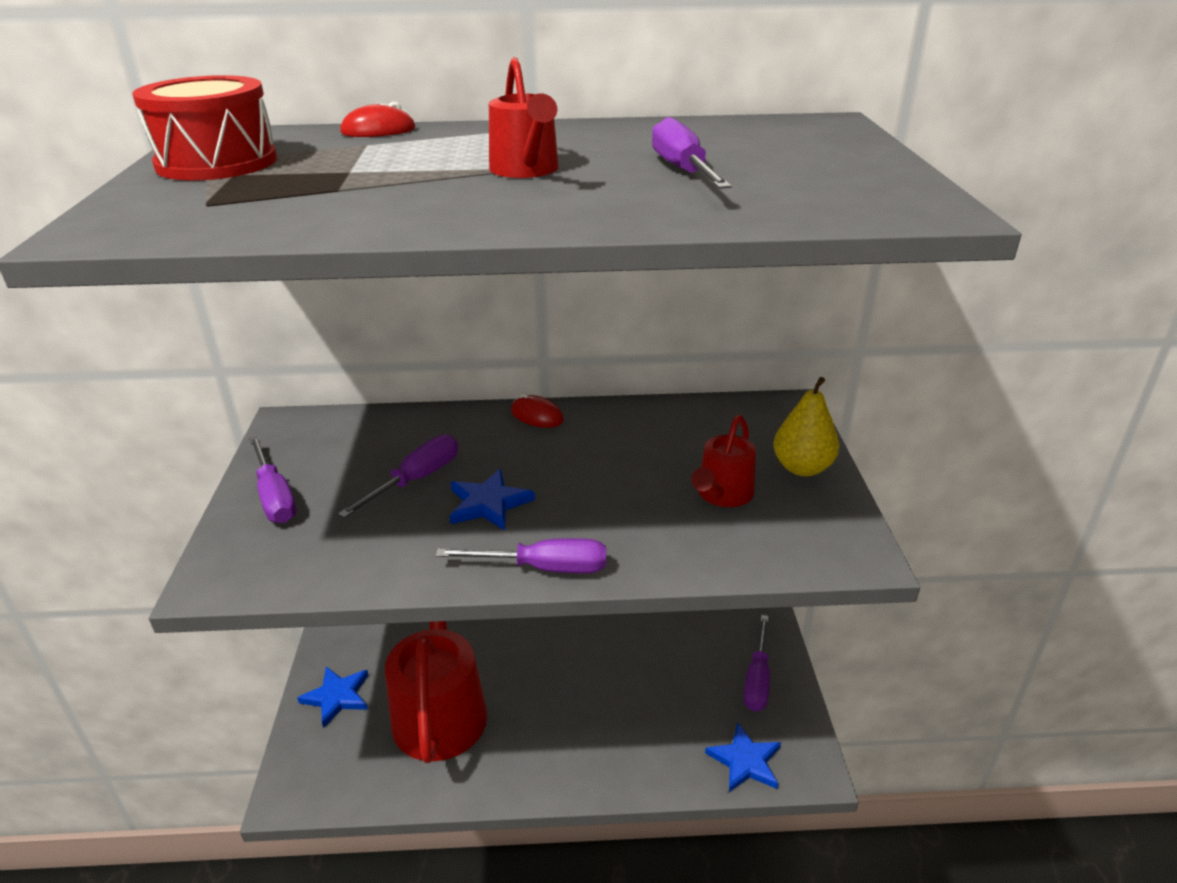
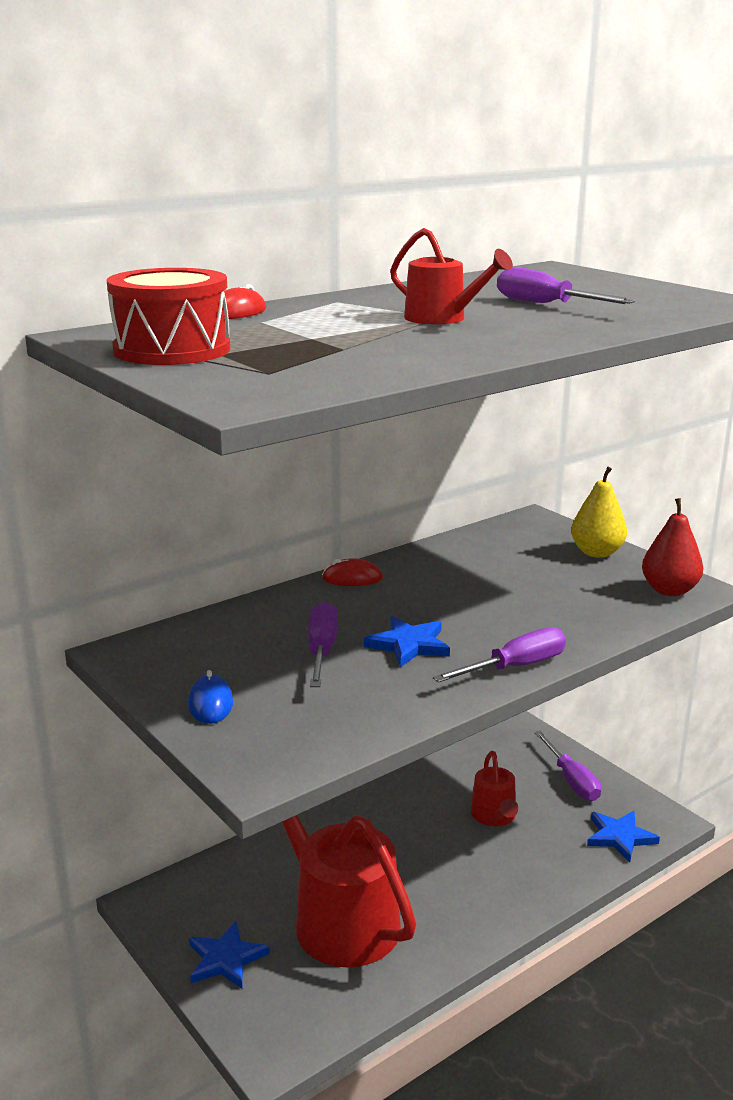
camera: 35 degrees left, 10 degrees down
(275, 497) = (210, 704): purple screwdriver -> blue mouse
(722, 495) = (569, 584): red watering can -> red watering can (494, 816)
(821, 543) = (669, 590): none -> red pear

